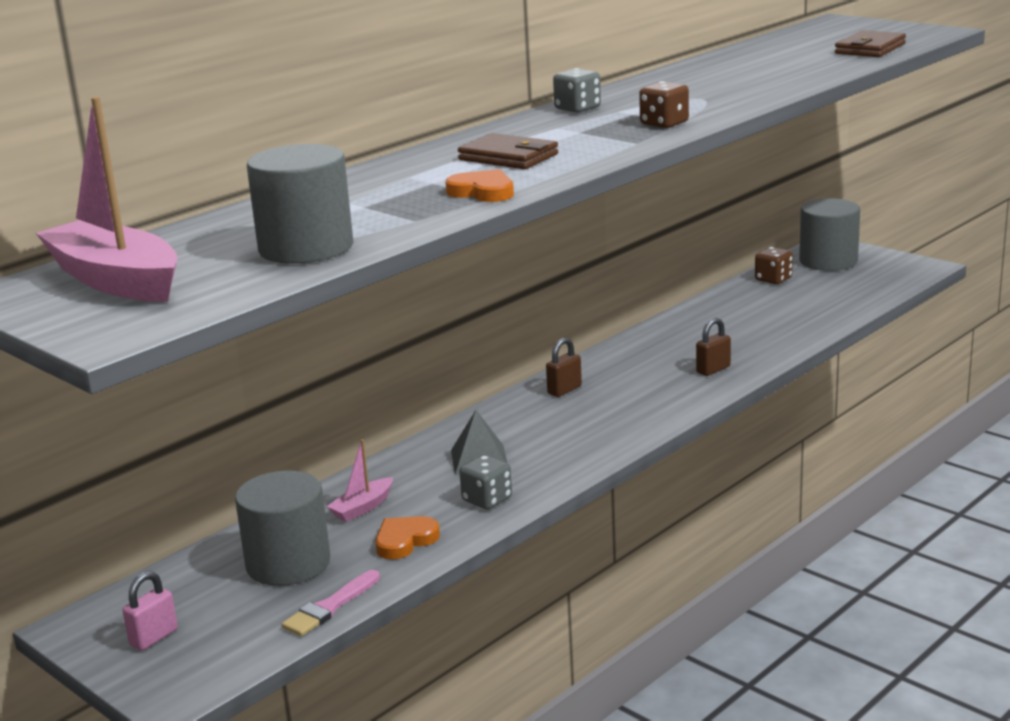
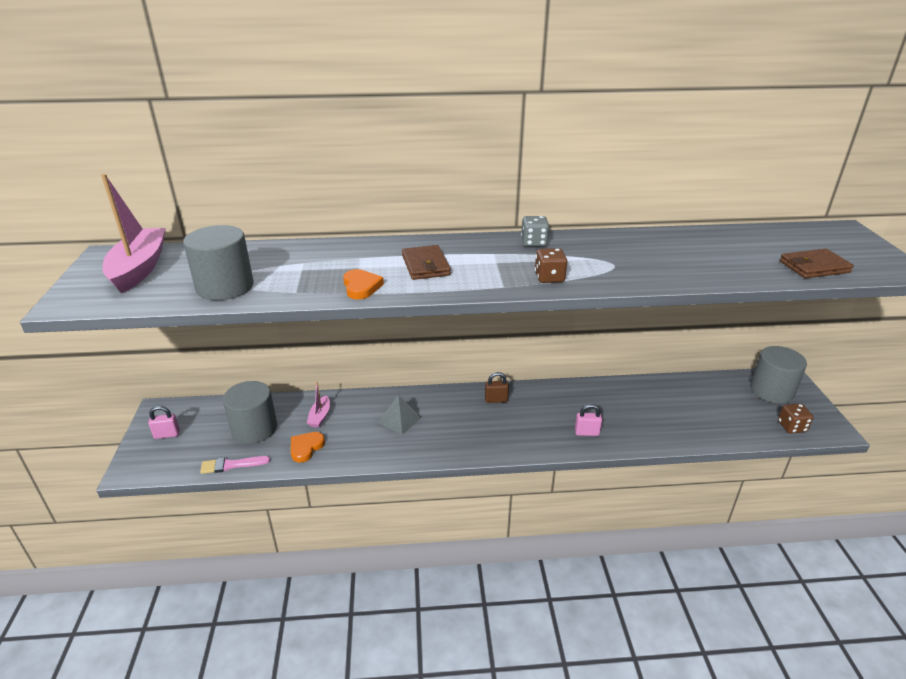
camera: 40 degrees right, 10 degrees up
(362, 508) = (320, 416): pink boat -> pink boat turned 75 degrees counterclockwise
(405, 541) = (306, 448): orange heart -> orange heart turned 60 degrees counterclockwise
(487, 499) = (367, 447): grey dice -> none
(713, 369) = (587, 432): brown padlock -> pink padlock
(773, 279) = (715, 386): brown dice -> brown dice (791, 427)

